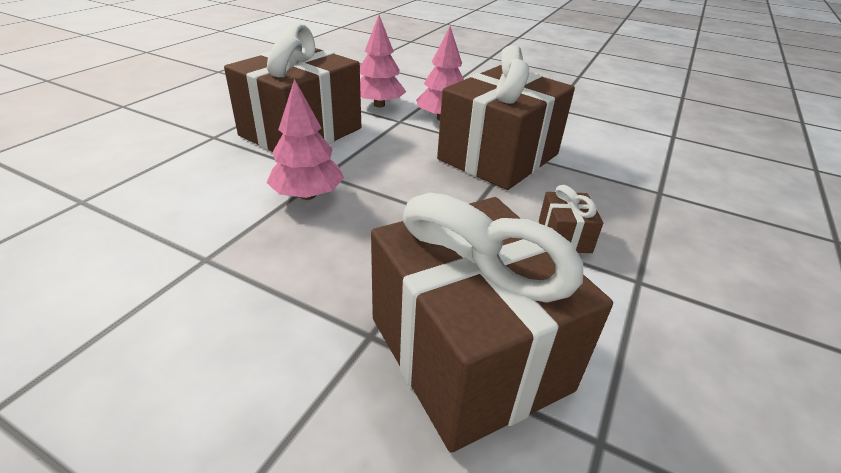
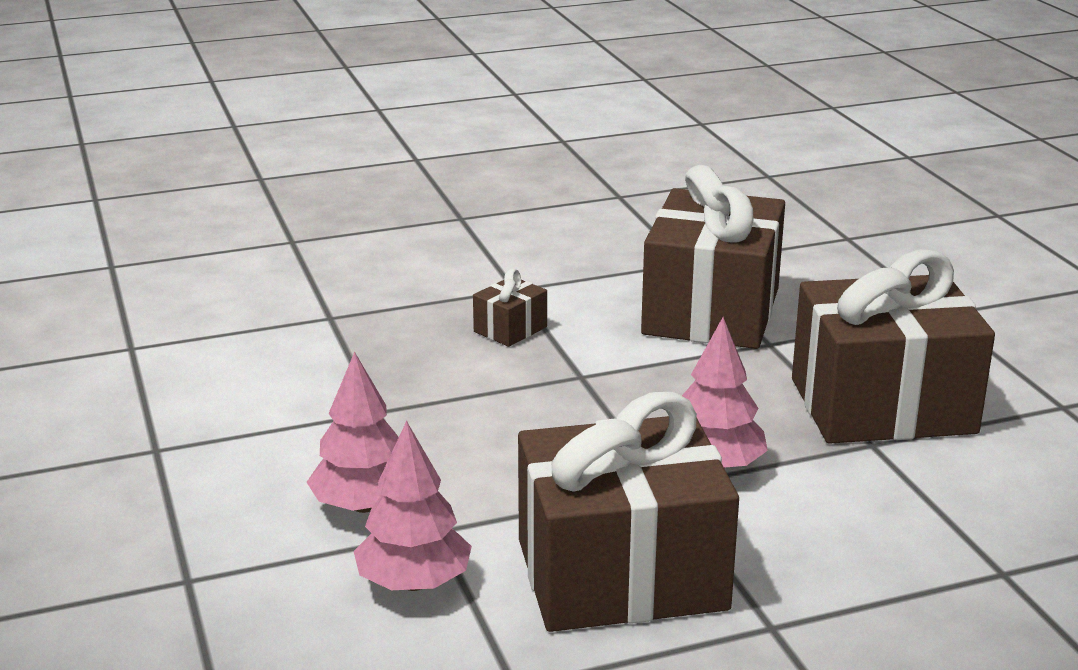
camera: 135 degrees left, 10 degrees down
(498, 157) = (411, 416): brown gift -> brown gift (882, 406)

